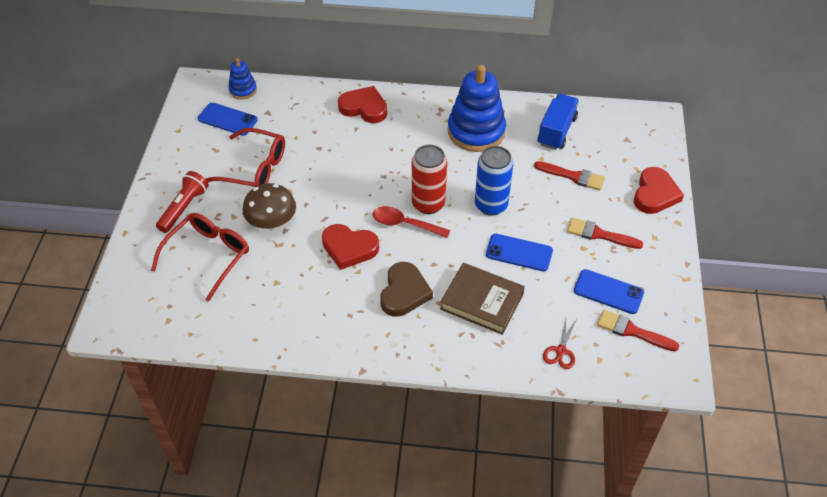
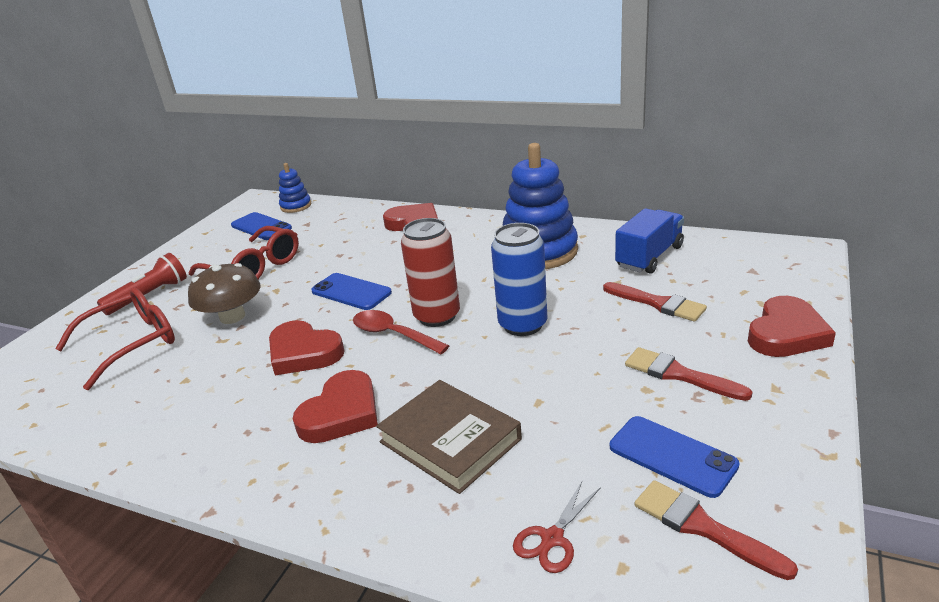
camera: 20 degrees right, 20 degrees down
(404, 292) = (341, 413): brown heart -> red heart
(519, 253) = (539, 384): blue phone -> blue phone (351, 292)

